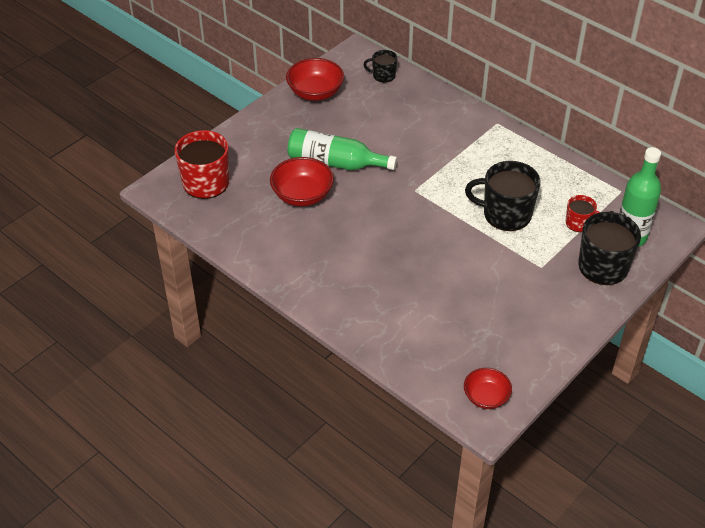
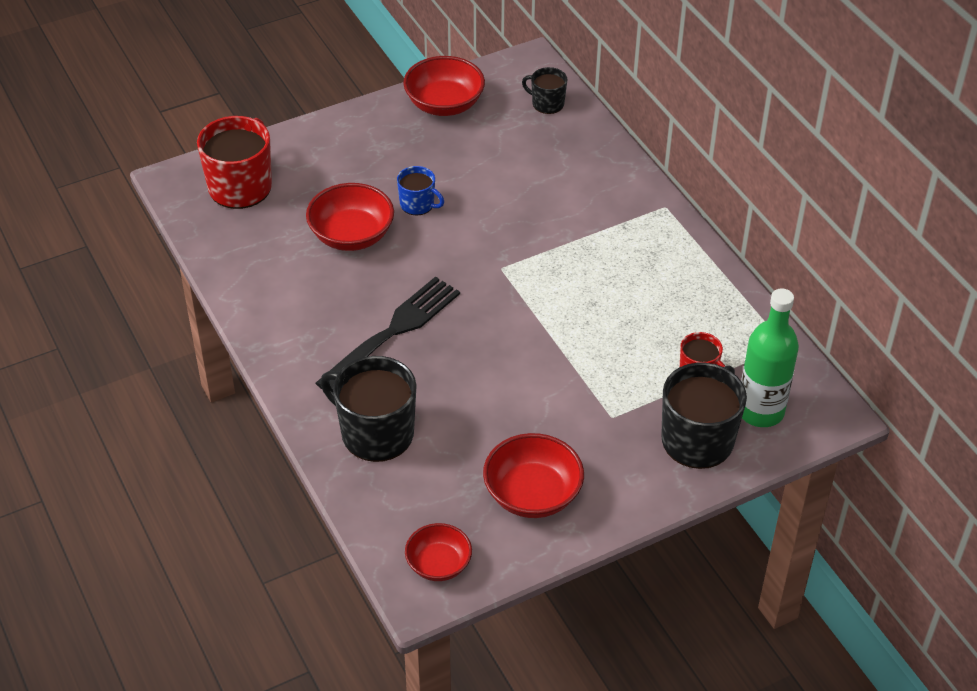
camera: 20 degrees right, 0 degrees up
(335, 163) = (418, 204): green bottle -> blue mug
(367, 251) = (393, 332): none -> black fork
(505, 214) = (605, 333): black mug -> black mug (375, 433)
(520, 332) = (532, 494): none -> red bowl

